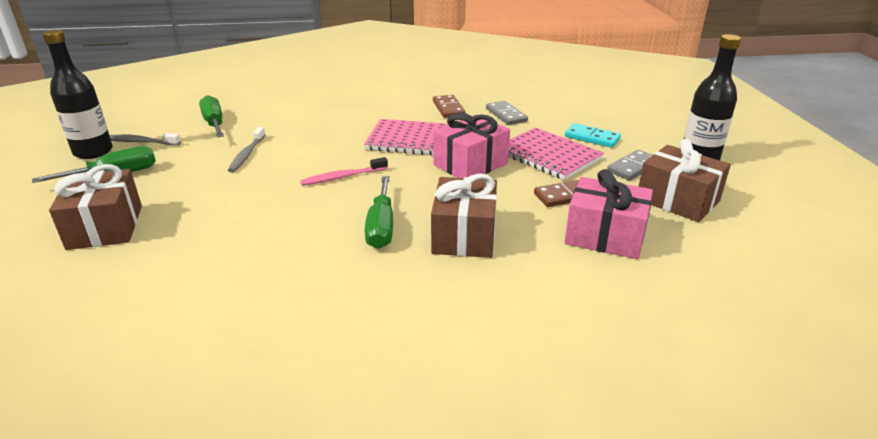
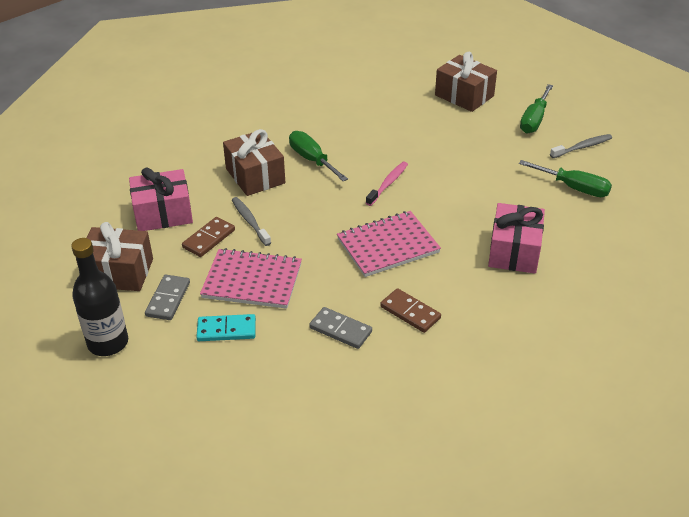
camera: 145 degrees right, 10 degrees up
(93, 152) = (590, 127): black bottle -> none
(247, 154) = (487, 172): grey toothbrush -> grey toothbrush (250, 221)
(470, 164) = (309, 239): pink gift -> pink gift (514, 251)

